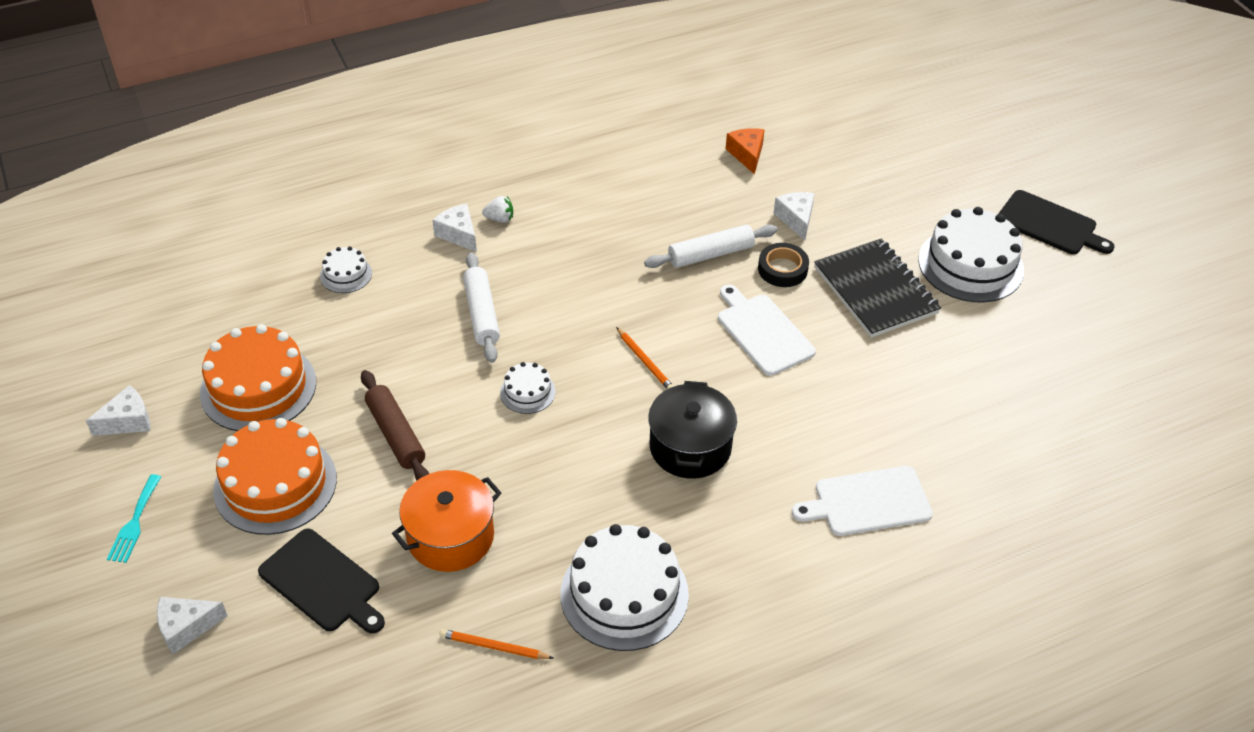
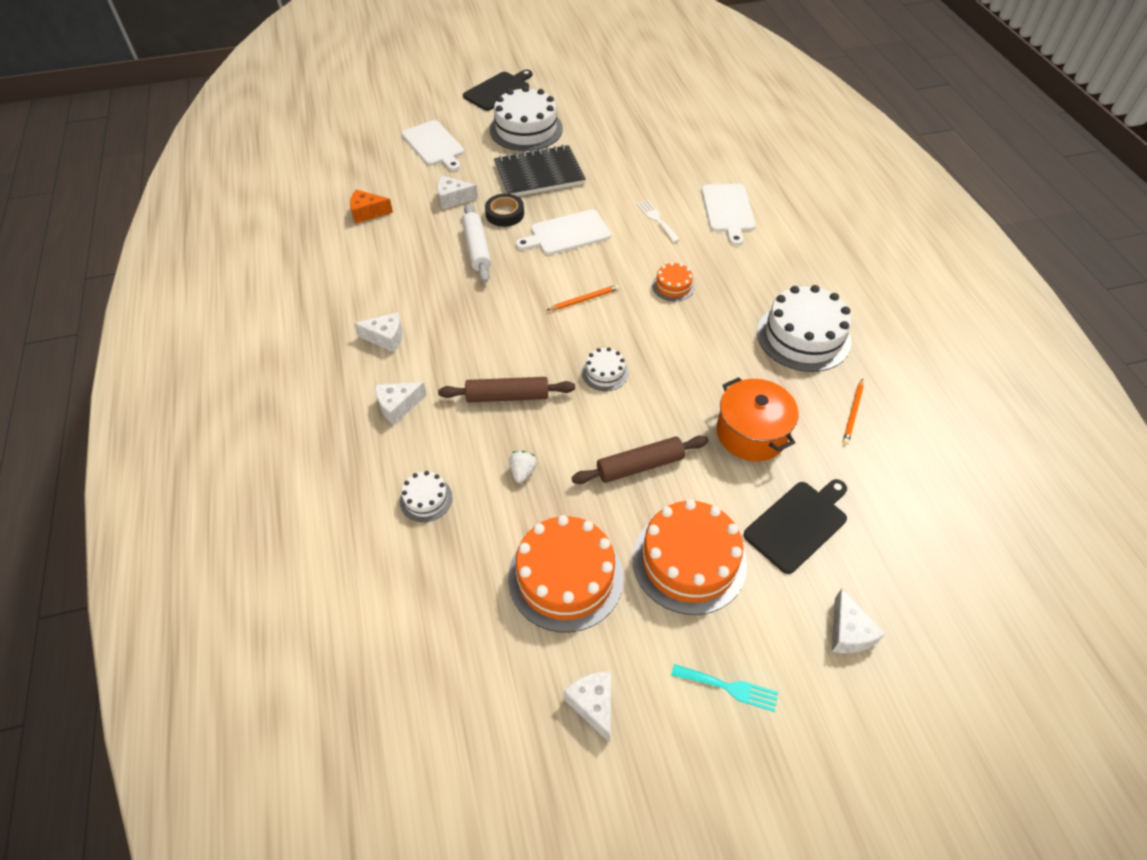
camera: 80 degrees left, 5 degrees up
(481, 314) = (507, 396): white rolling pin -> brown rolling pin
(500, 219) = (387, 374): white strawberry -> white strawberry (522, 472)
(551, 207) = (386, 338): none -> white cheese
(690, 447) = (673, 286): black pot -> orange cake
(821, 421) = (656, 219): none -> white fork
(897, 185) = (434, 145): none -> white cutting board

